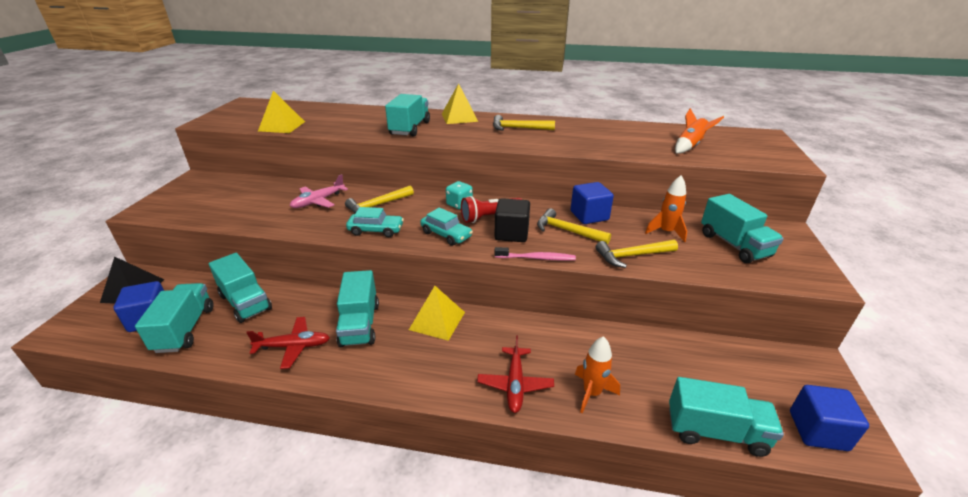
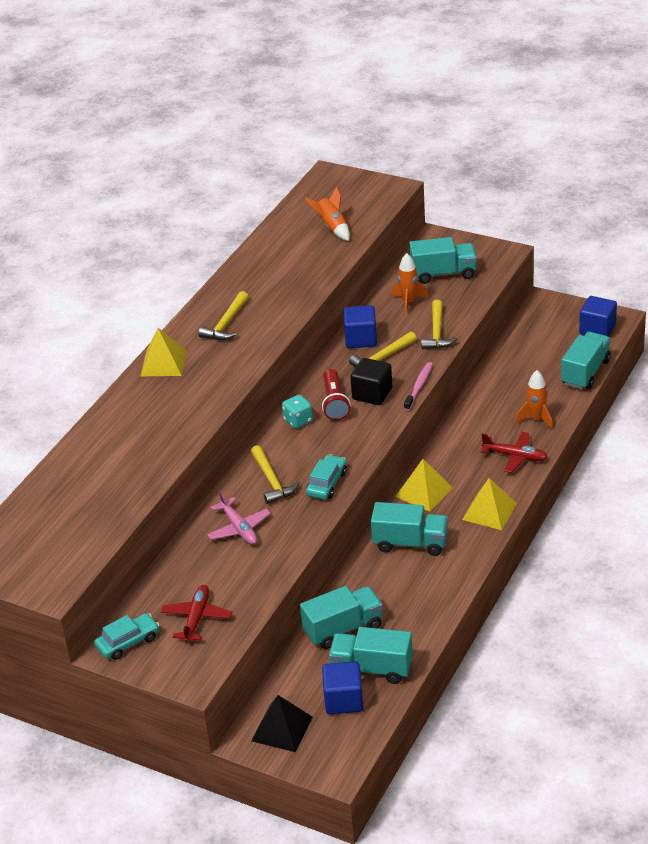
camera: 70 degrees left, 5 degrees up
(282, 126) = (112, 514): yellow pyramid -> yellow pyramid (489, 511)
(293, 346) = (426, 587): red plane -> red plane (196, 618)
(410, 128) = (182, 405): turquoise truck -> none
(446, 234) = (356, 436): turquoise car -> turquoise car (128, 642)

